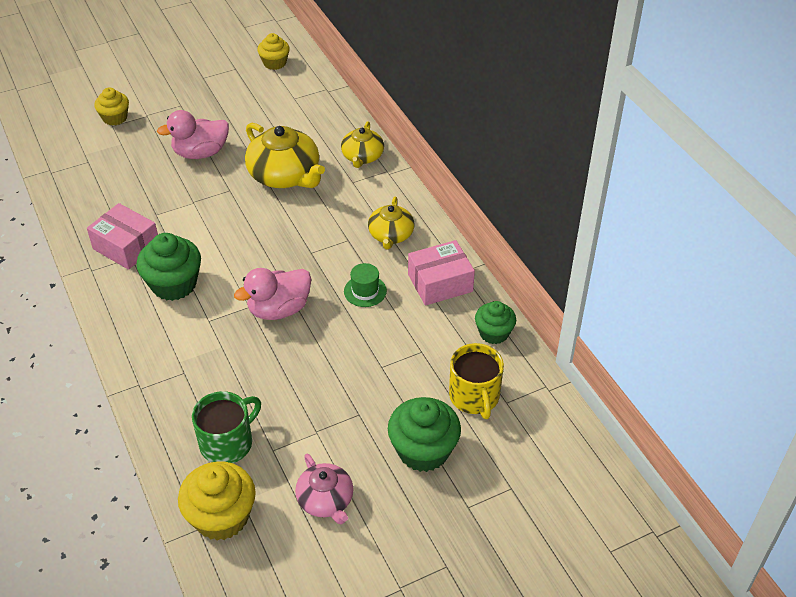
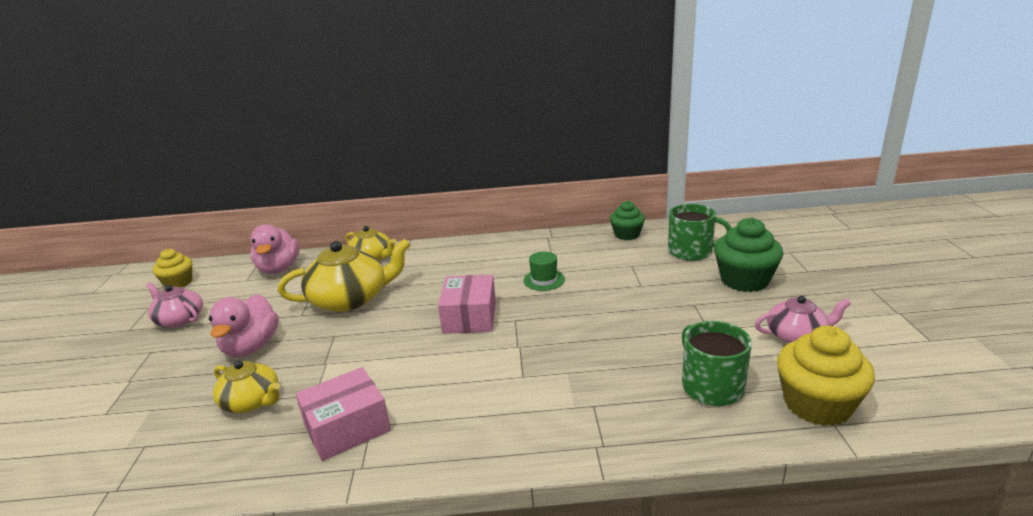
camera: 65 degrees left, 20 degrees down
(115, 118) = (94, 408): yellow cupcake -> none
(174, 284) = (446, 395): green cupcake -> none
(224, 95) = (179, 319): none -> pink teapot
(279, 309) = (536, 328): pink duck -> pink duck (279, 269)
(391, 235) = (484, 259): yellow teapot -> yellow teapot (252, 401)
(440, 283) = (558, 247): pink box -> pink box (469, 317)
(474, 397) = (691, 251): yellow mug -> green mug

